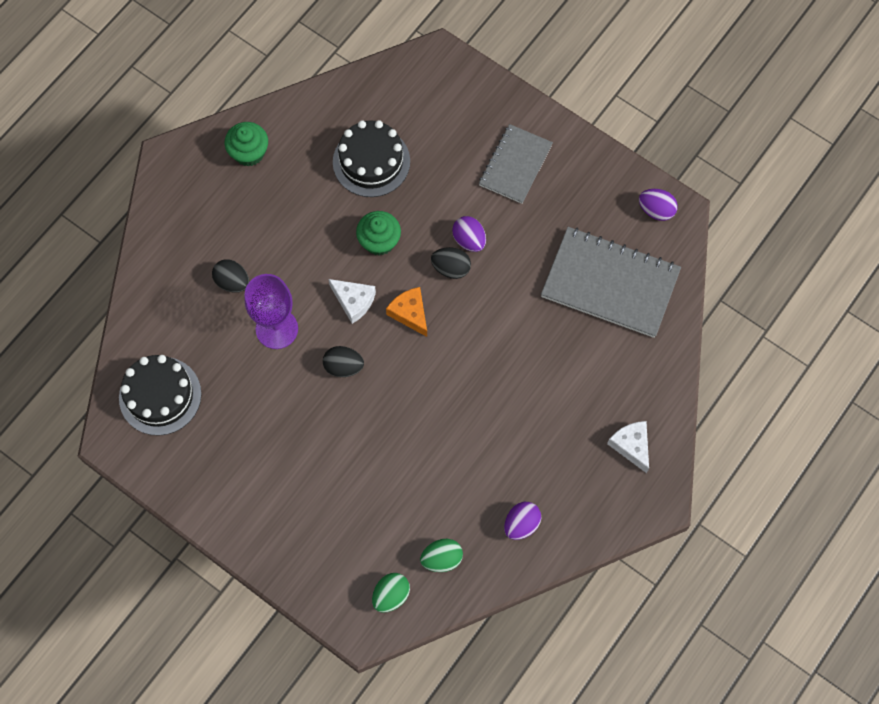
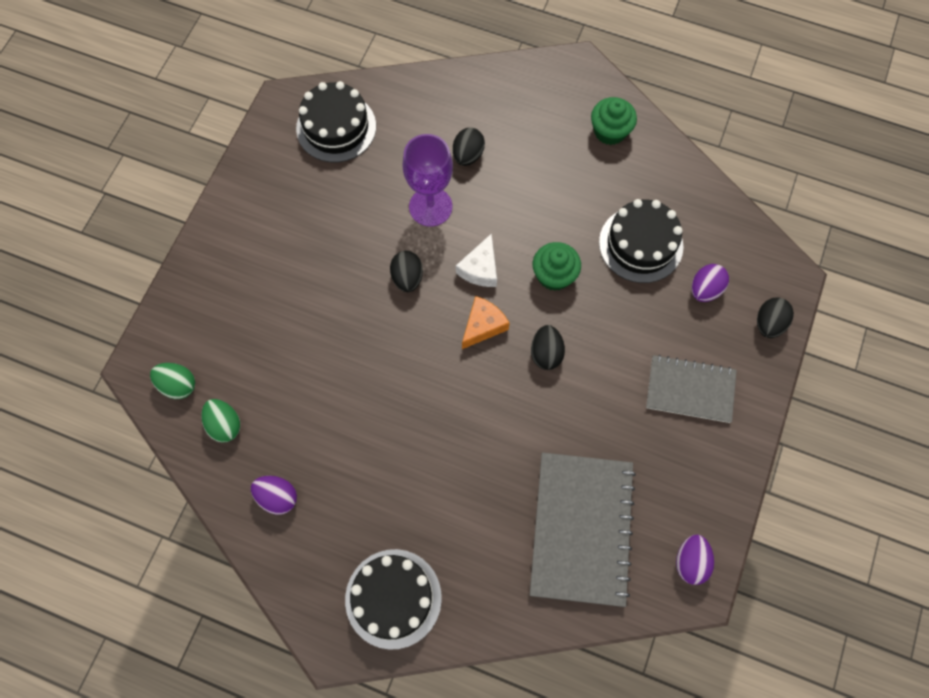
camera: 75 degrees right, 0 degrees up
(469, 240) = (584, 363): purple egg -> purple egg (705, 289)
(474, 86) = (768, 323): none -> black egg
(631, 446) = (393, 598): white cheese -> black cake

